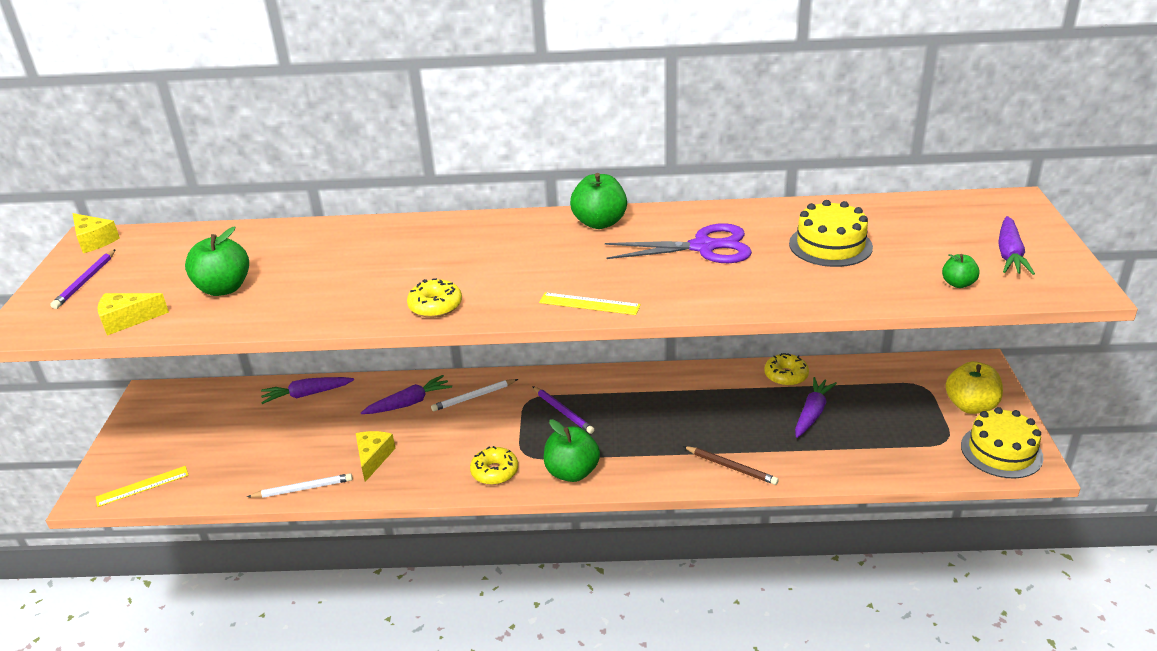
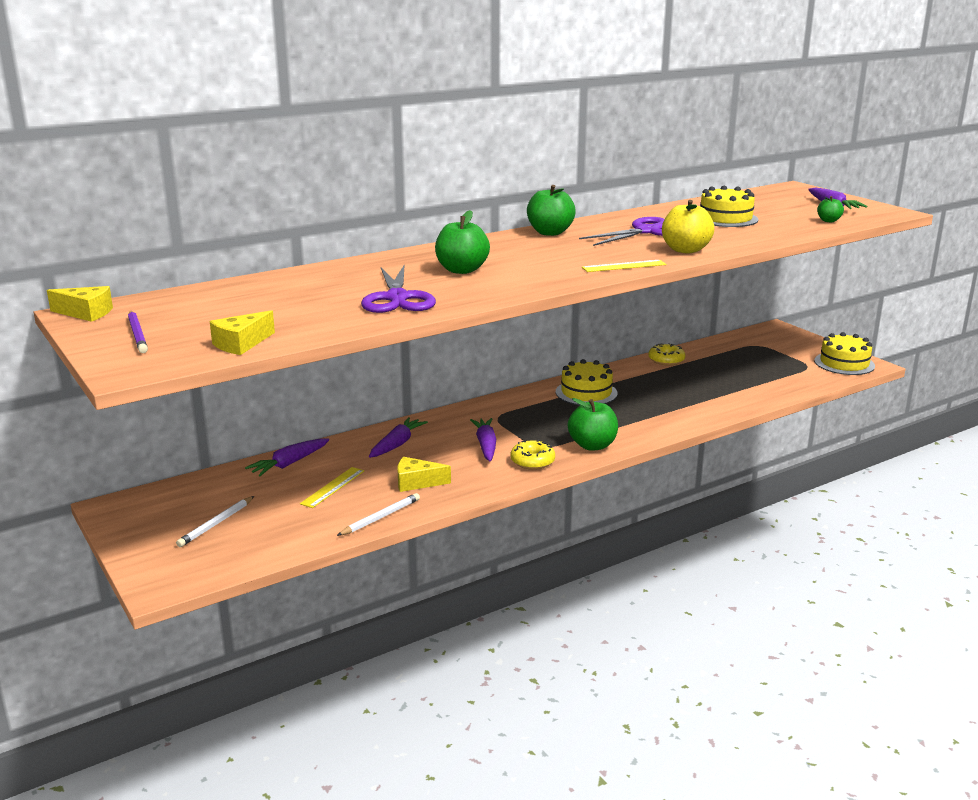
camera: 35 degrees left, 10 degrees down
(142, 486) = (210, 563): yellow ruler -> yellow ruler (333, 487)
(224, 288) = (300, 312): green apple -> green apple (461, 270)
(320, 292) = (397, 298): none -> purple scissors
(373, 458) = (416, 482): yellow cheese -> yellow cheese turned 60 degrees counterclockwise
(435, 306) = (511, 287): yellow donut -> none
(473, 397) = (449, 427): white pencil -> white pencil (216, 524)
(563, 412) = (535, 417): purple pencil -> none
(648, 395) = (586, 393): none -> yellow cake
(731, 467) = (698, 413): brown pencil -> none
(812, 413) = (710, 374): purple carrot -> purple carrot (486, 445)
(970, 406) = (798, 347): yellow apple -> yellow apple (685, 250)

